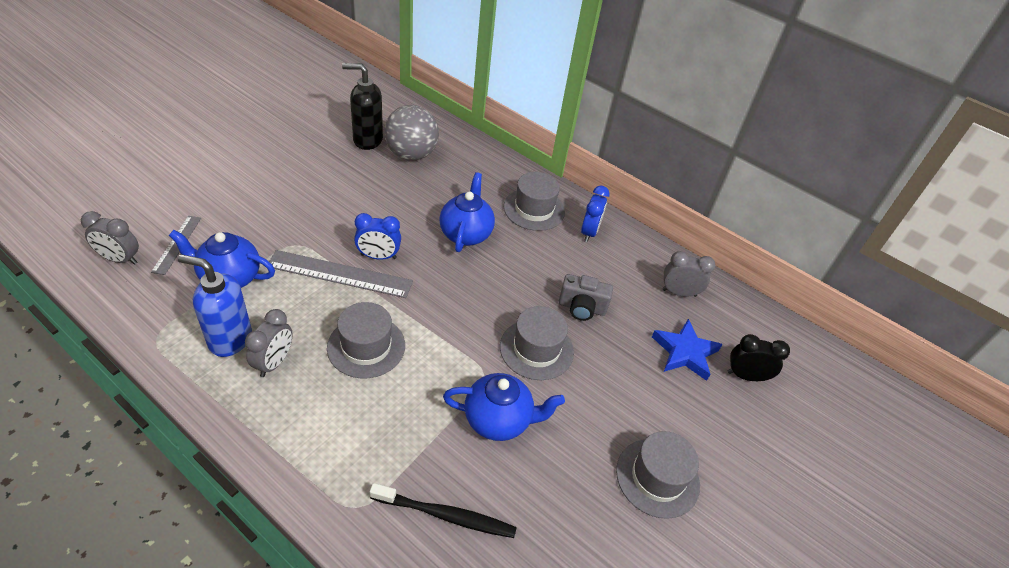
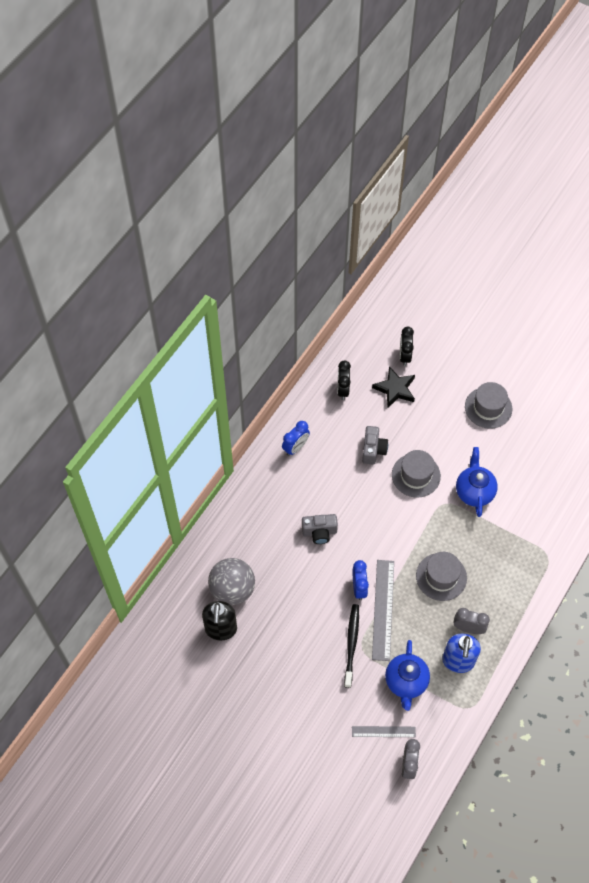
camera: 90 degrees left, 15 degrees up
(446, 515) = (539, 510): black toothbrush -> black toothbrush (351, 643)
(466, 234) = (319, 532): blue teapot -> grey camera
(534, 209) = (279, 487): grey hat -> none
(589, 232) = (295, 447): blue clock -> blue clock turned 120 degrees clockwise
(679, 292) = (343, 390): grey clock -> black clock
(685, 352) = (395, 389): blue star -> black star

